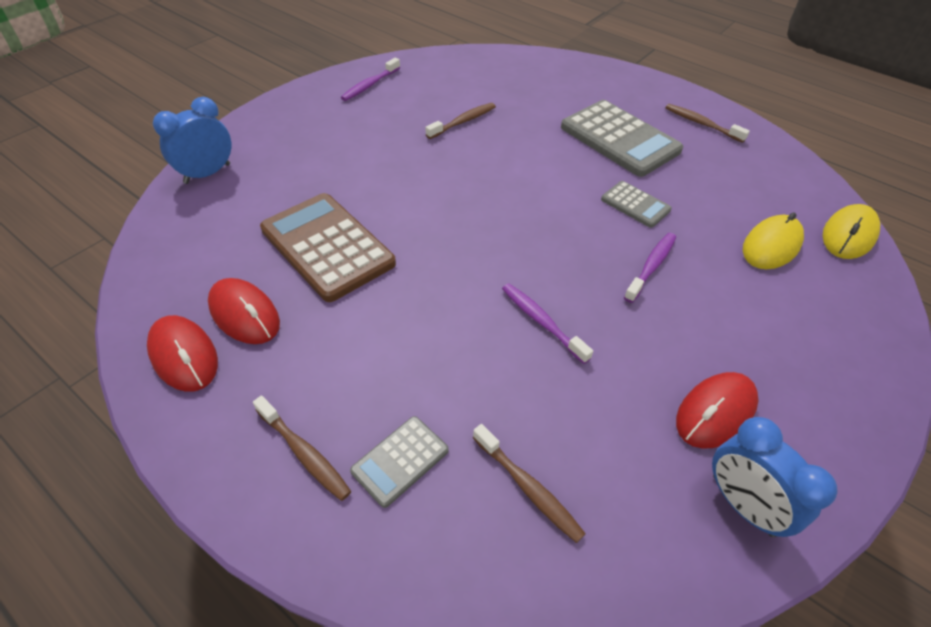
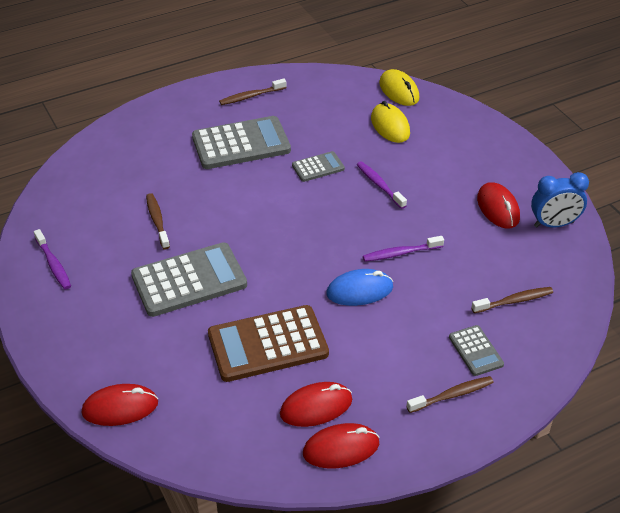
camera: 65 degrees left, 5 degrees down
(207, 174) = (120, 407): blue clock -> red mouse
(393, 165) = (189, 280): none -> grey calculator
(451, 300) = (359, 290): none -> blue mouse

